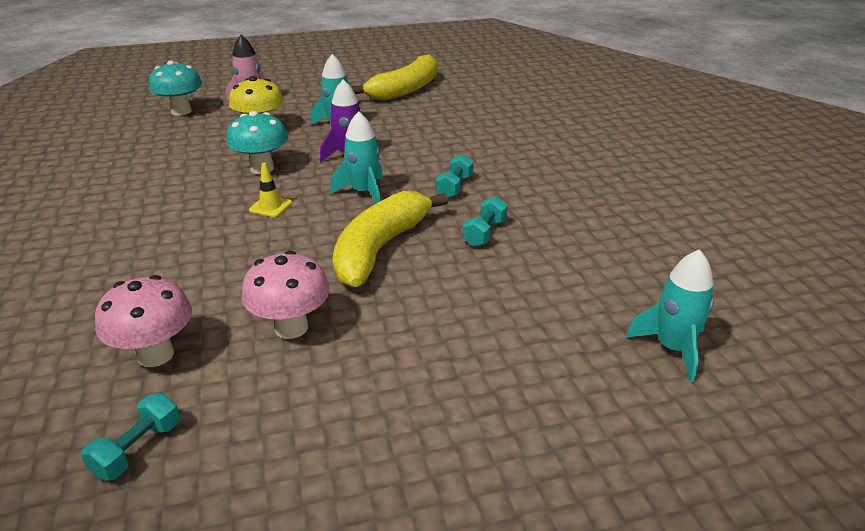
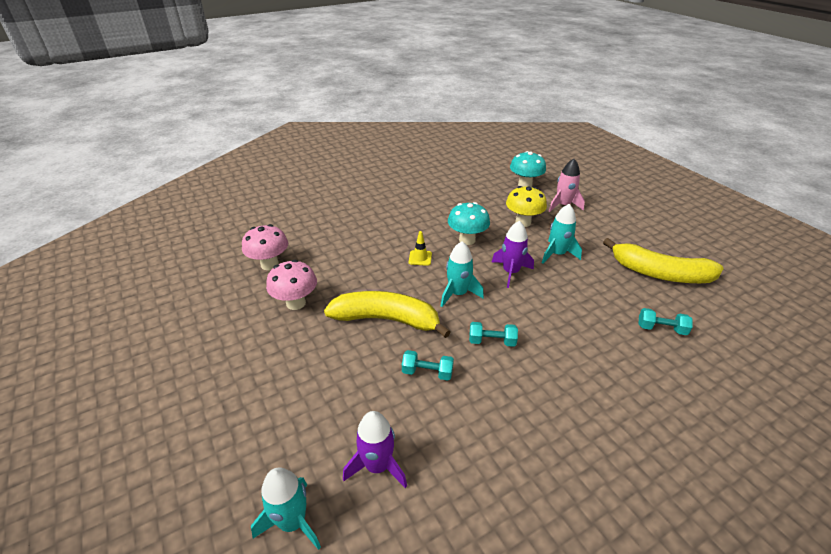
camera: 75 degrees right, 5 degrees up
(138, 449) = (206, 282): turquoise dumbbell -> turquoise dumbbell (661, 329)
(606, 282) = (377, 466): none -> purple rocket

